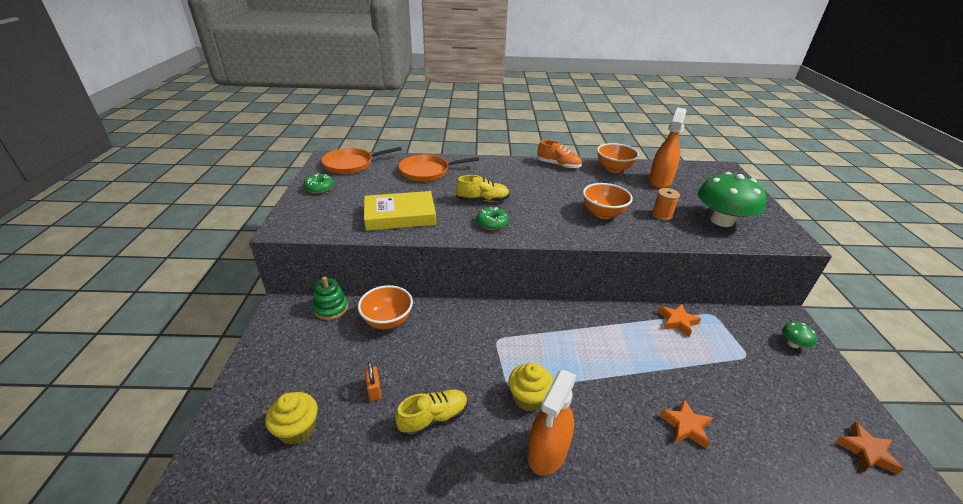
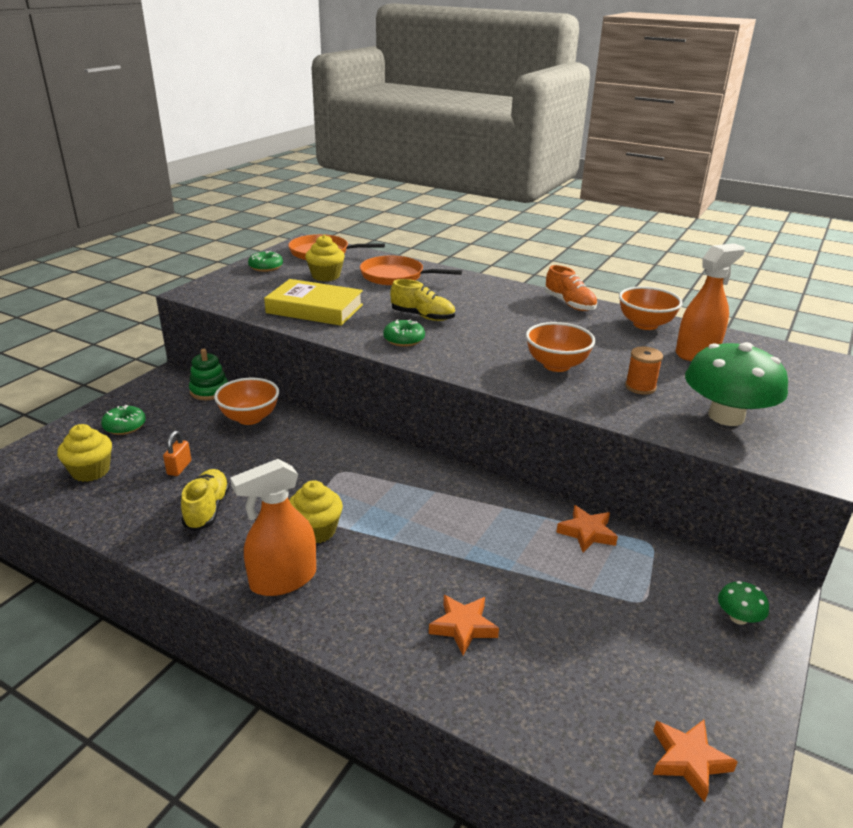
camera: 30 degrees right, 5 degrees down
(287, 370) = (125, 426): none -> green donut
(376, 184) = (326, 276): none -> yellow cupcake
(433, 418) = (207, 509): yellow shoe -> yellow shoe turned 90 degrees counterclockwise

